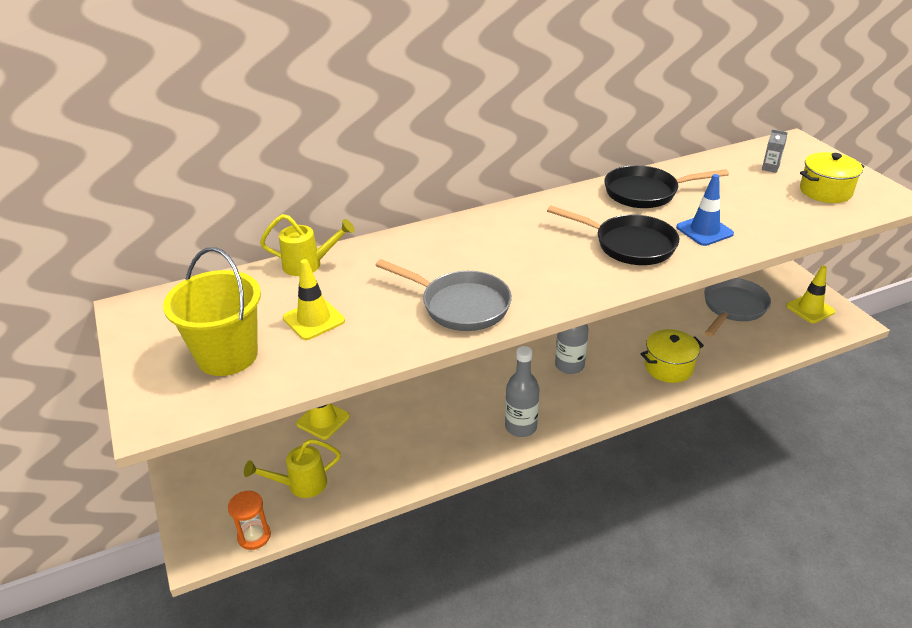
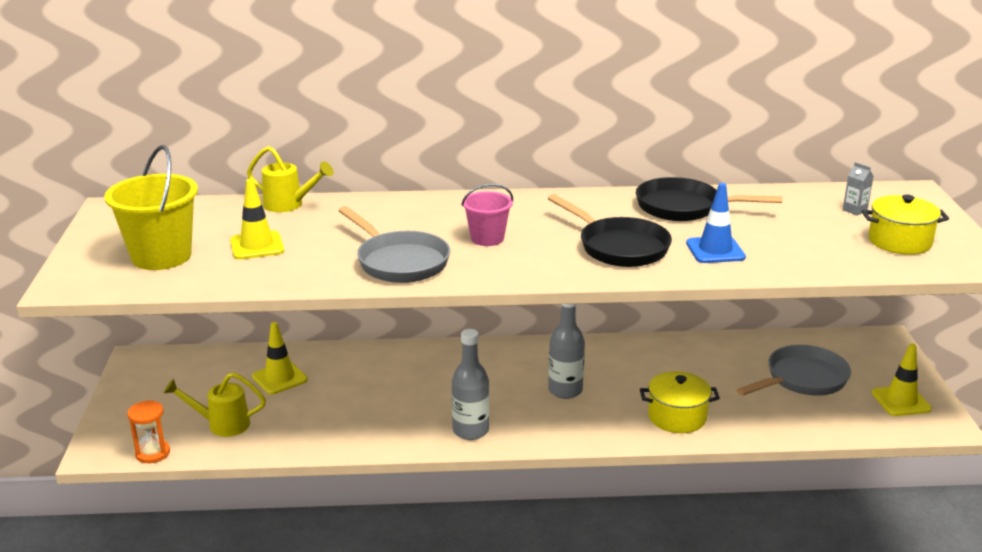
camera: 20 degrees right, 10 degrees down
(515, 261) = (487, 238): none -> pink bucket

